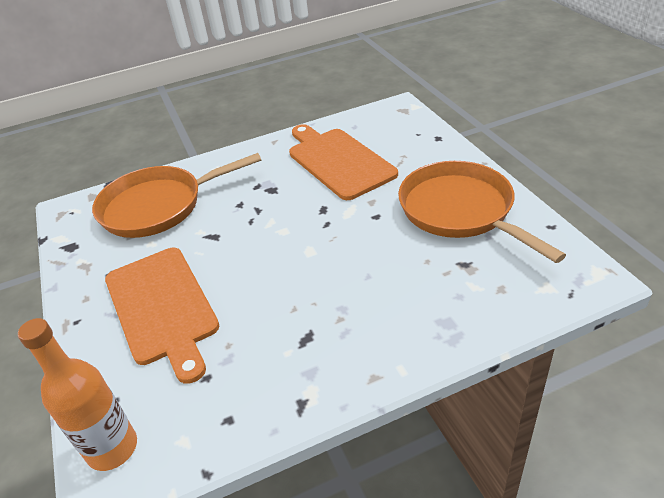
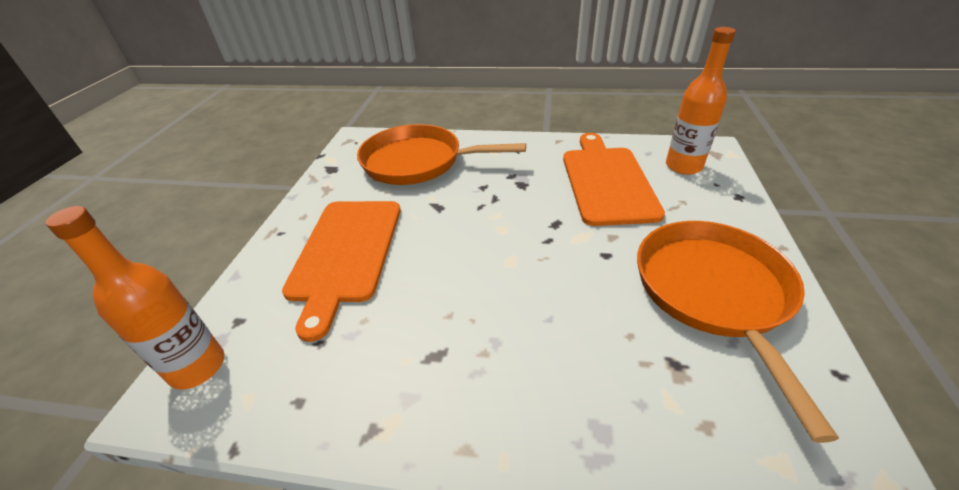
camera: 30 degrees right, 0 degrees up
(387, 128) = (683, 166): none -> orange bottle

